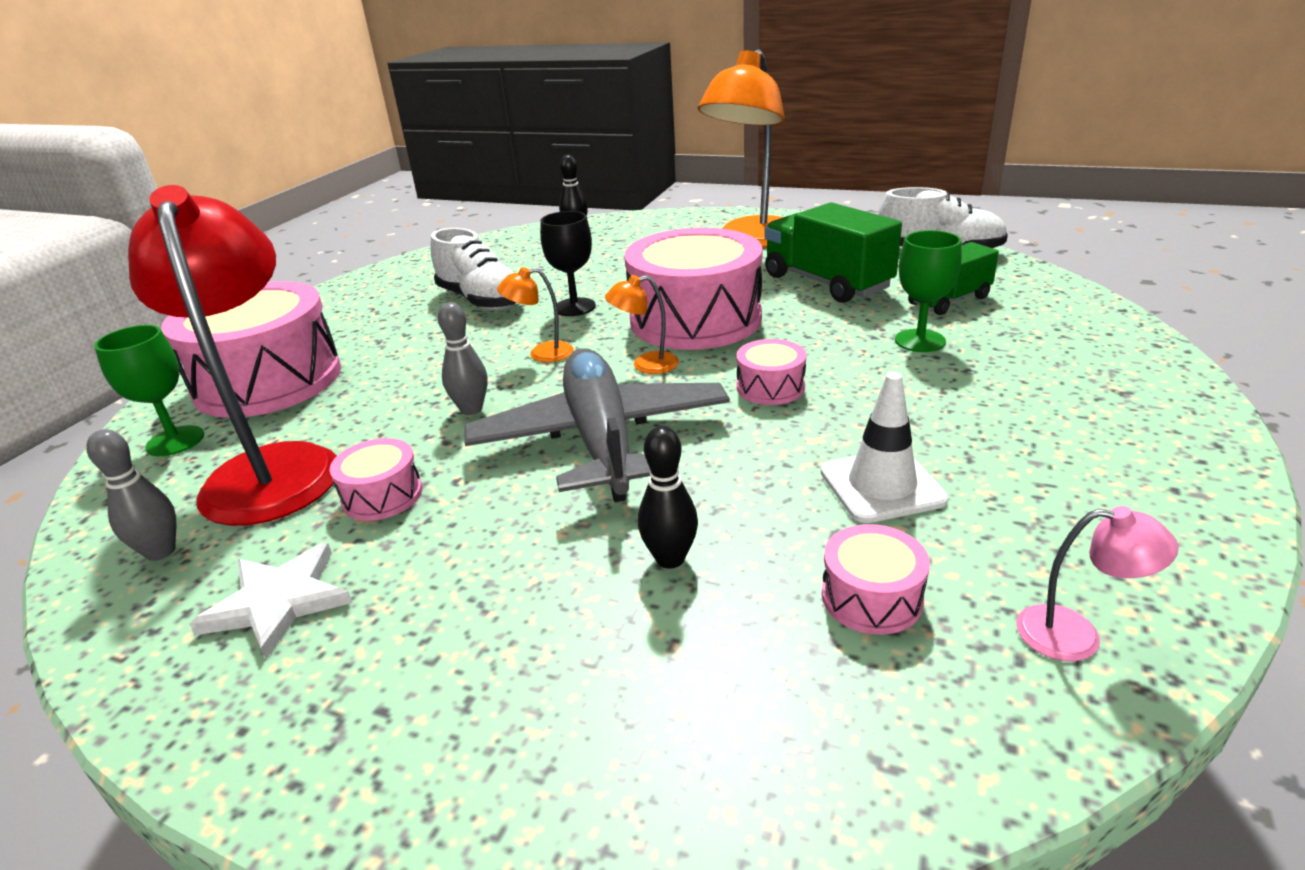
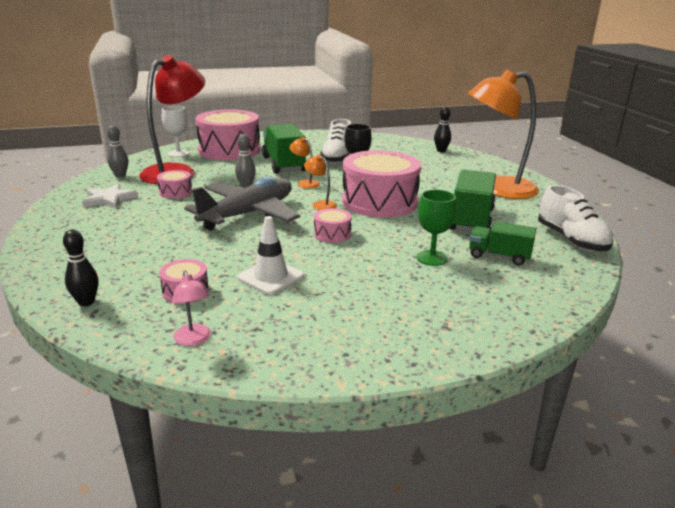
camera: 50 degrees right, 5 degrees down
(175, 441) = (178, 154): green goblet -> white goblet
(431, 349) = (284, 164): none -> green truck
(670, 558) = (179, 248): black bowling pin -> black bowling pin (86, 302)

